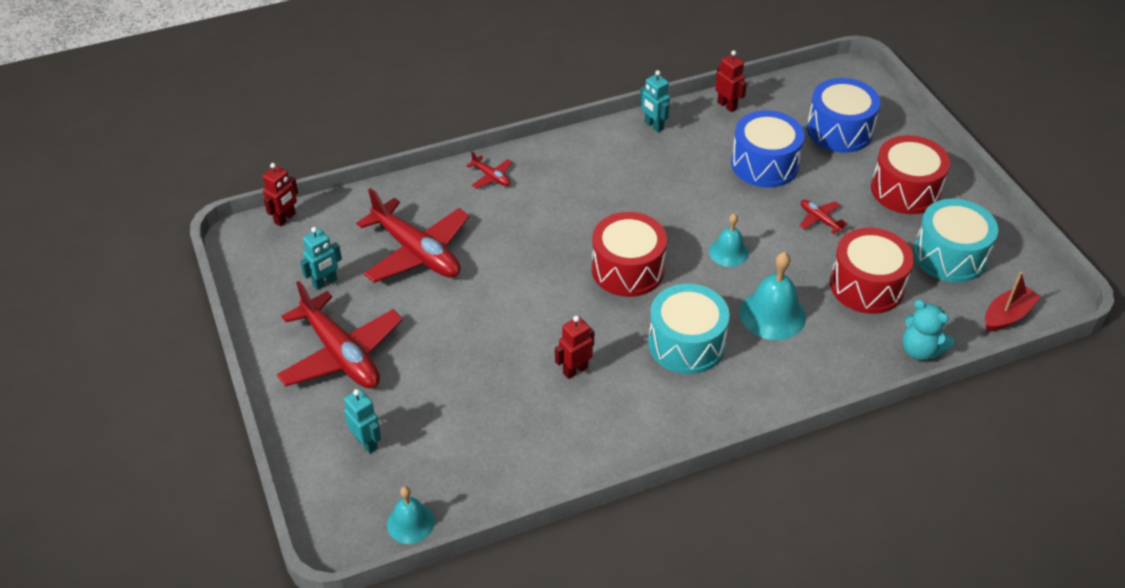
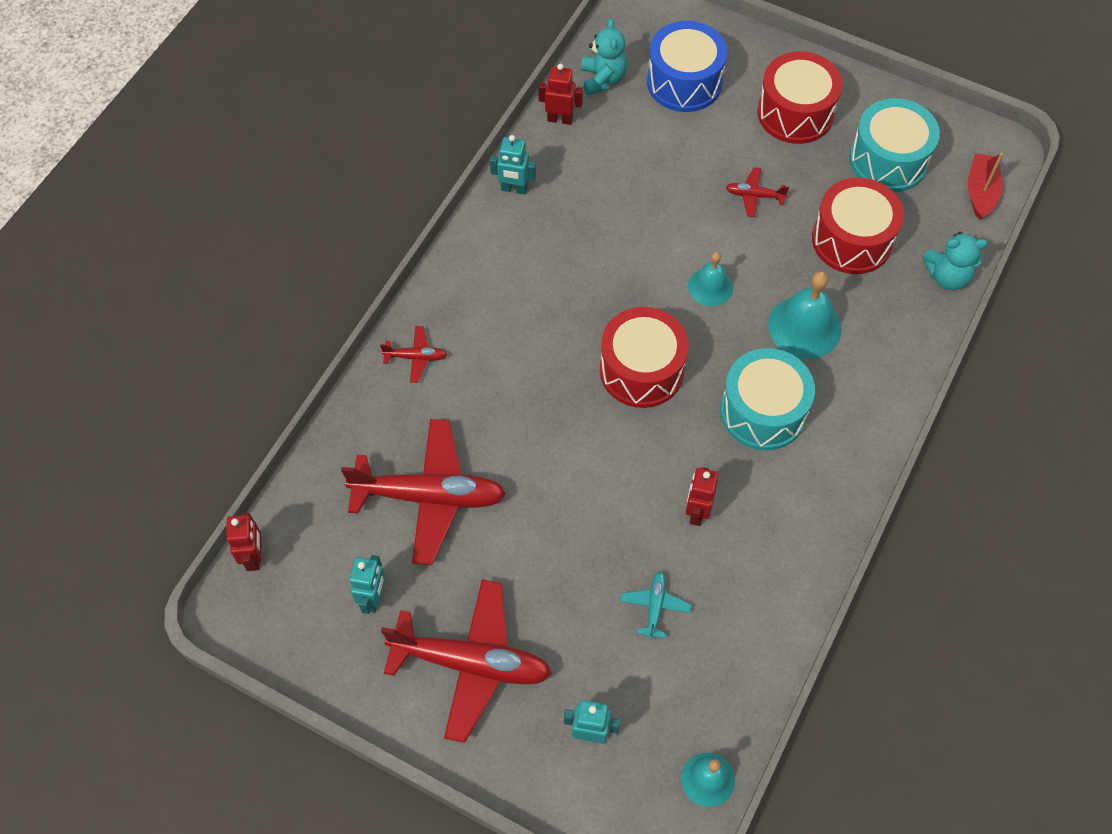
camera: 40 degrees left, 15 degrees up
(487, 403) = (655, 606): none -> turquoise plane
(764, 164) = (654, 165): blue drum -> none
(782, 99) = (603, 79): none -> turquoise teddy bear

